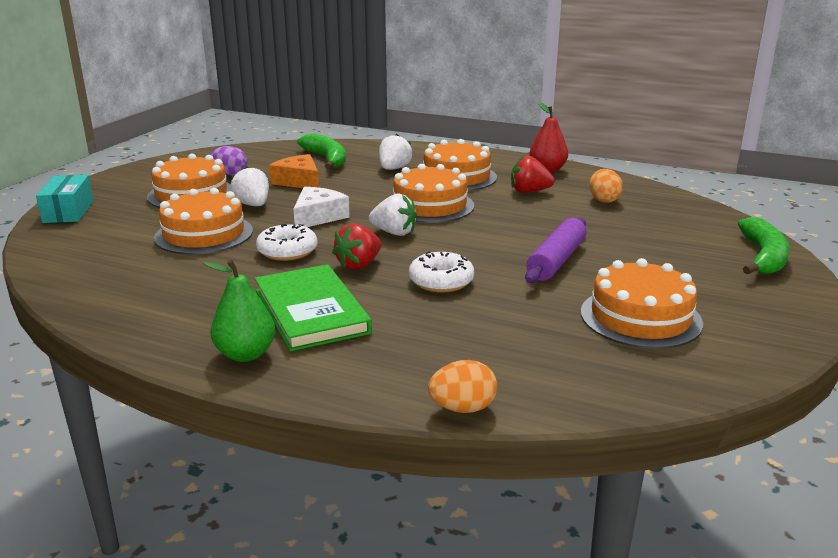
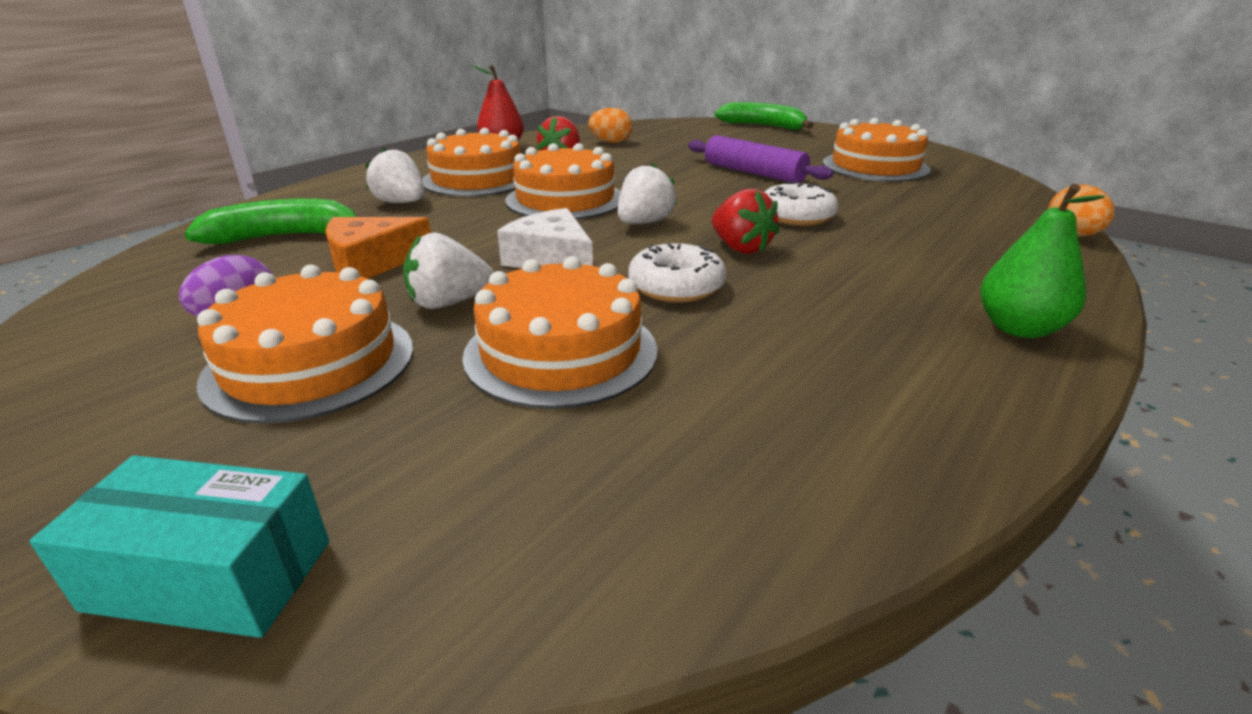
camera: 75 degrees left, 5 degrees up
(311, 311) = (881, 283): green book -> none

